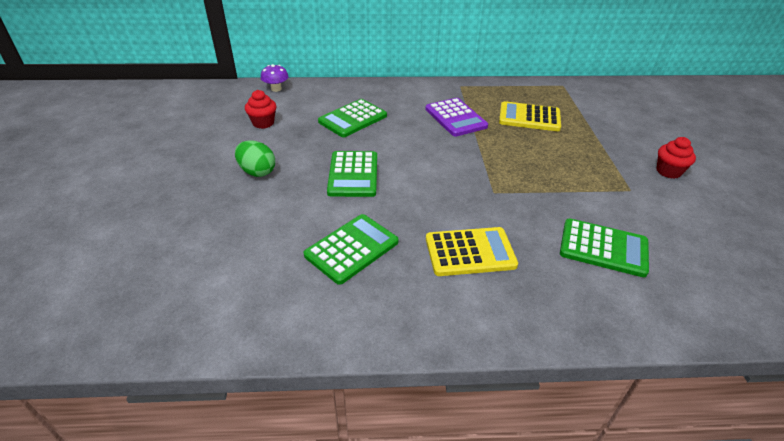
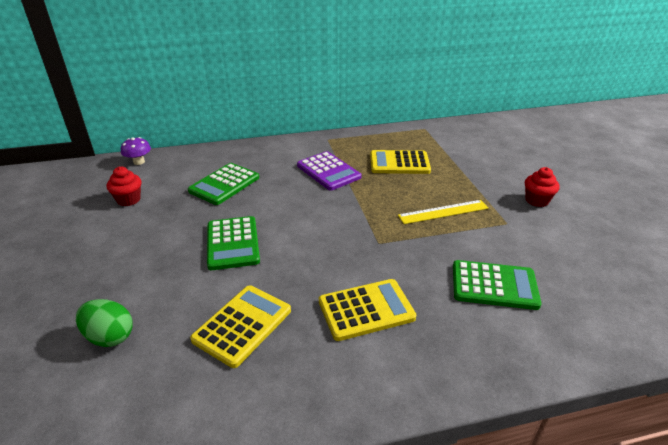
camera: 10 degrees left, 5 degrees down
(257, 172) = (128, 254): green egg -> green egg (110, 336)
(351, 249) = (242, 325): green calculator -> yellow calculator
(565, 171) = (443, 212): none -> yellow ruler

